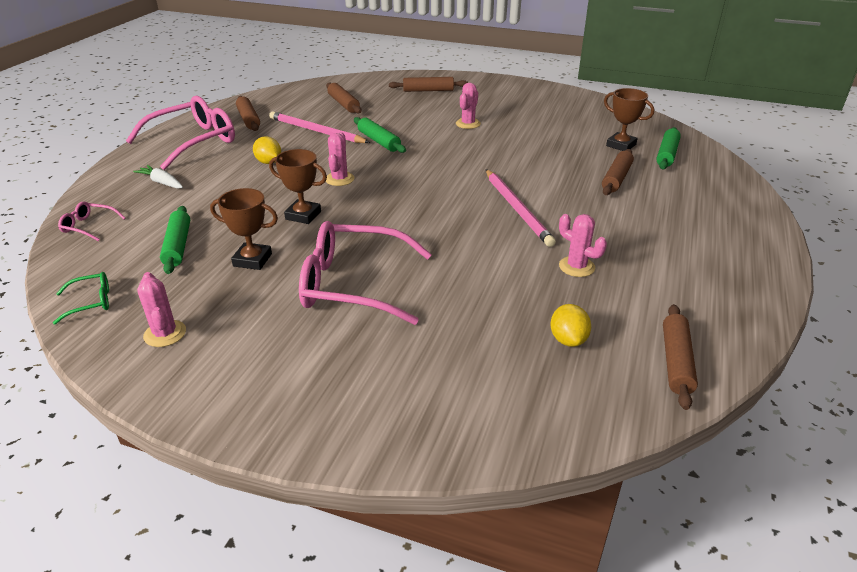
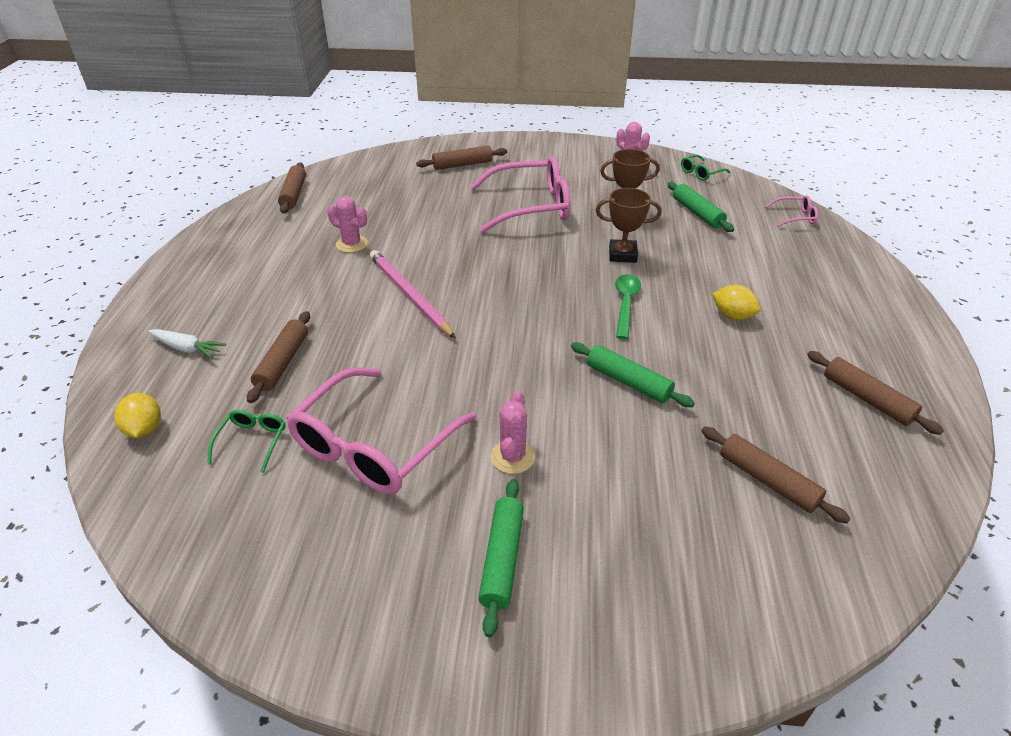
camera: 165 degrees right, 5 degrees up
(162, 182) = (807, 268): white carrot -> white carrot (187, 348)
(192, 142) = (871, 334): pink glasses -> pink glasses (374, 445)
(316, 131) = (737, 389): pink pencil -> none
(339, 179) = (625, 304): pink cactus -> green spoon
(428, 90) = (643, 580): brown rolling pin -> brown rolling pin (462, 164)
(568, 339) = (364, 196): yellow lemon -> yellow lemon (144, 429)
(621, 145) = (252, 442): brown trophy -> green glasses
(667, 154) = (186, 430): green rolling pin -> green rolling pin (502, 559)

